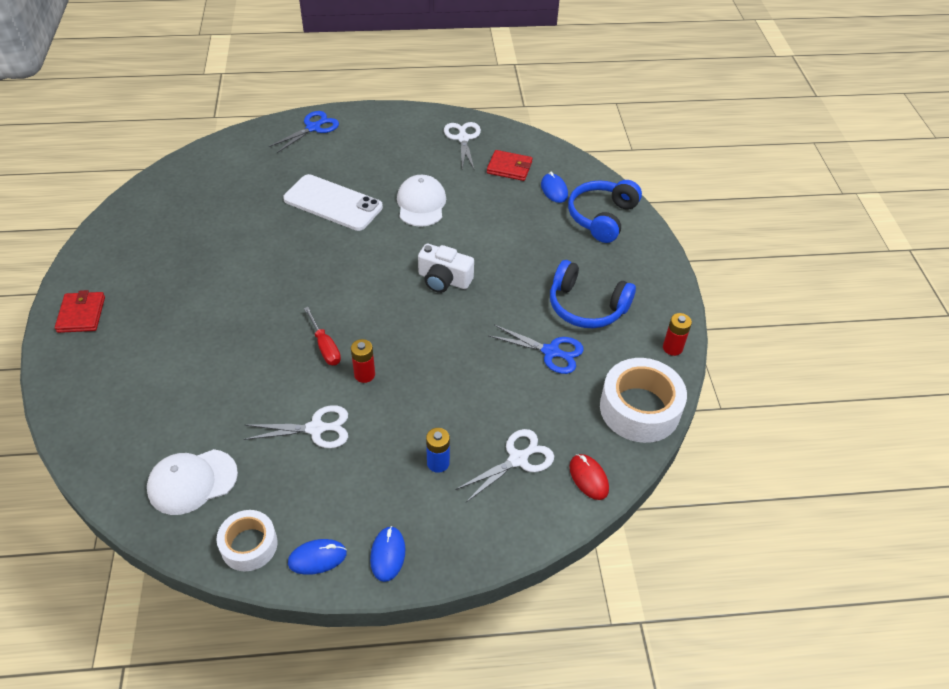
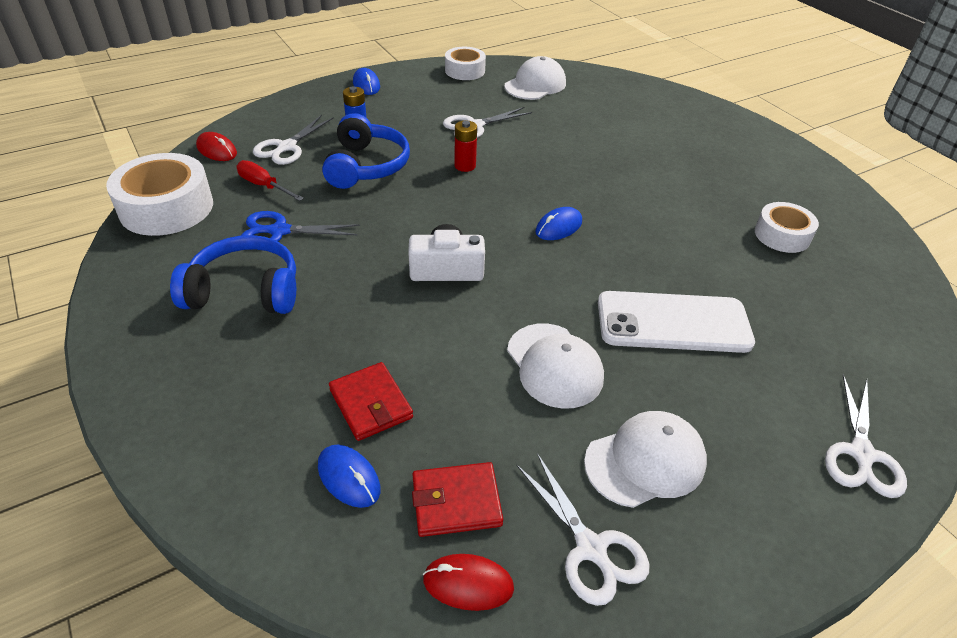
camera: 155 degrees right, 5 degrees down
(81, 314) = (758, 143): red wallet -> red wallet (370, 404)
(192, 230) = (782, 235): none -> white tape
(313, 128) = (861, 454): blue scissors -> white scissors
(317, 558) = (414, 75): blue mouse -> blue mouse (558, 227)
(325, 346) = (521, 175): red screwdriver -> red screwdriver (264, 186)
(413, 155) = (645, 461): none -> white cap
(519, 144) = (468, 584): none -> red mouse
(602, 217) = (243, 447): blue headphones -> blue headphones (366, 166)
(672, 348) = (121, 274): red battery -> none

